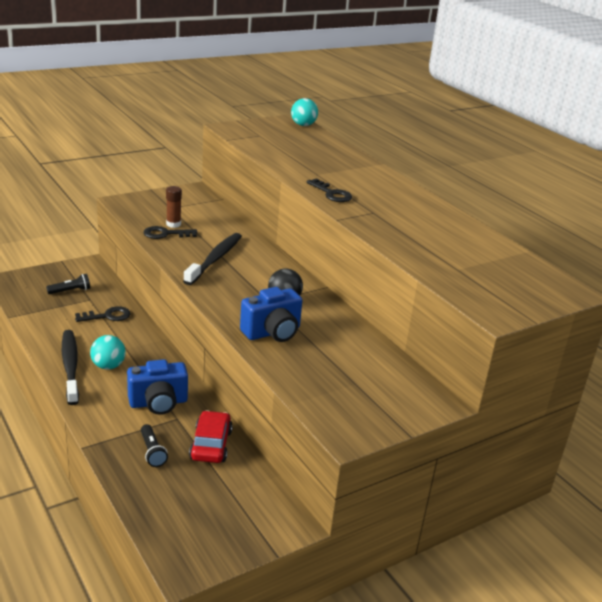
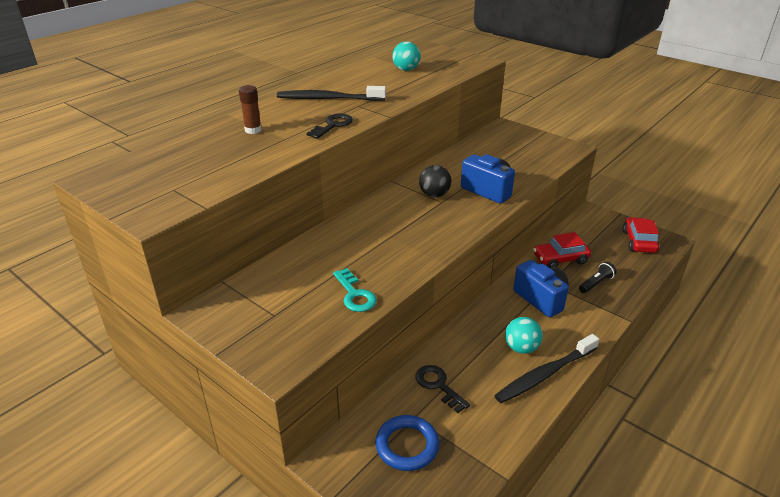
camera: 105 degrees left, 5 degrees up
(70, 291) = (407, 445): black flashlight -> blue ring
(166, 234) = (355, 294): black key -> turquoise key
(173, 224) = (324, 297): brown glue stick -> brown glue stick (253, 130)
(201, 534) = (639, 241): none -> red car
(215, 259) = (389, 246): black toothbrush -> black toothbrush (328, 99)
(303, 125) = (114, 169): turquoise ball -> turquoise ball (406, 70)

